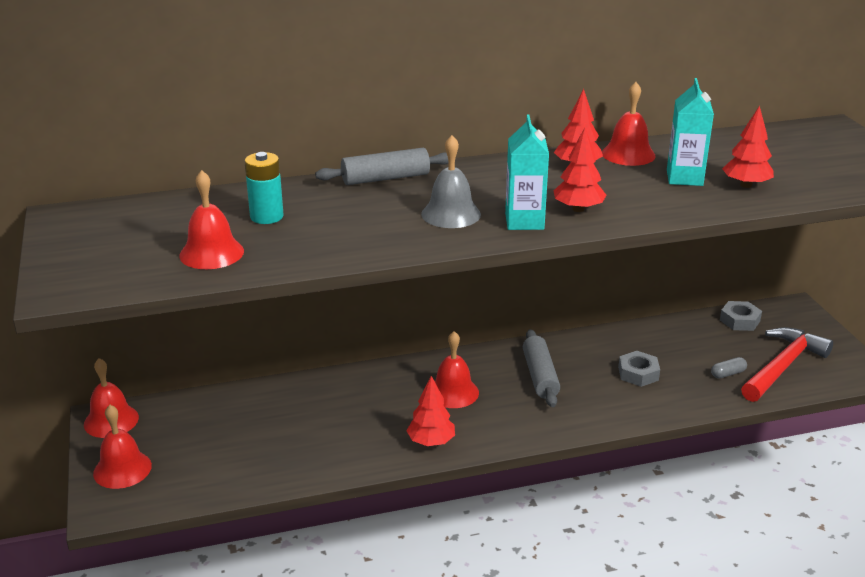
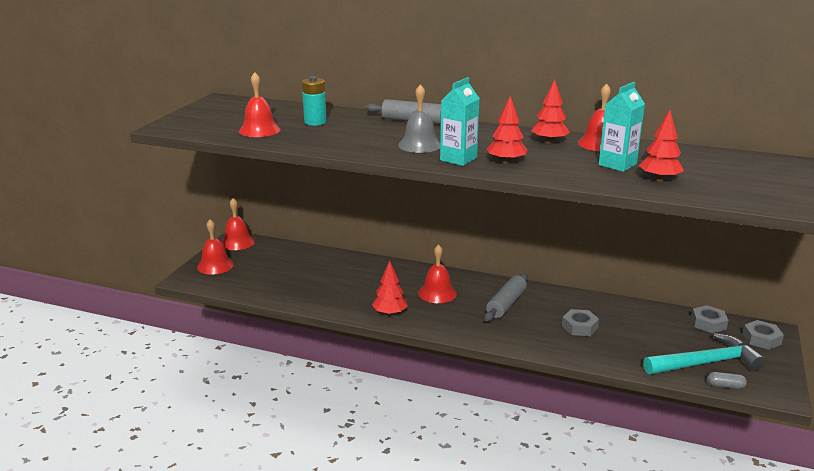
camera: 35 degrees right, 5 degrees down
(728, 374) = (652, 351): grey capsule -> grey capsule (725, 386)
(783, 366) = (706, 363): red hammer -> turquoise hammer
(796, 320) = (761, 339): none -> grey nut

